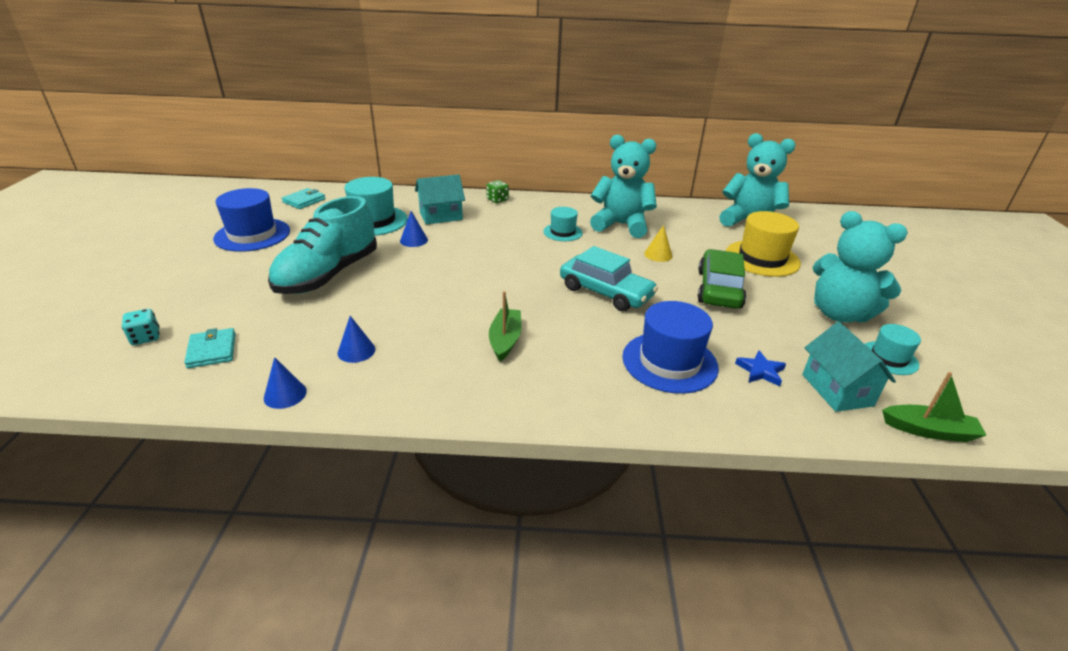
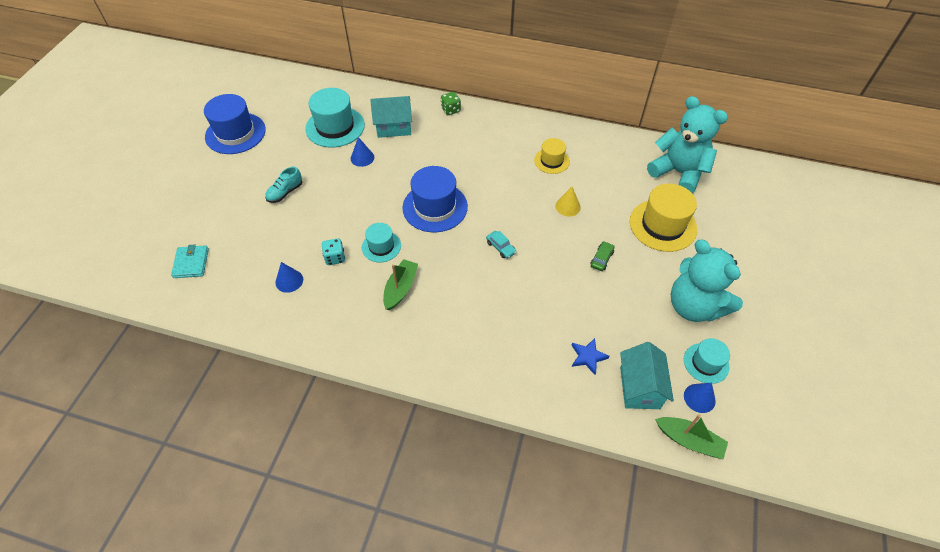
camera: 15 degrees right, 20 degrees up
(146, 337) = (149, 242): turquoise dice -> turquoise dice (335, 258)
(285, 394) = (233, 315): blue cone -> blue cone (699, 398)
(304, 201) = (283, 91): turquoise wallet -> none
(328, 275) = (285, 192): turquoise shoe -> turquoise shoe, size x0.41
(562, 232) = (494, 164): turquoise hat -> turquoise hat (381, 246)
(605, 292) = (501, 247): turquoise car -> turquoise car, size x0.42
(621, 225) = (551, 161): turquoise teddy bear -> yellow hat
(669, 362) = (519, 334): blue hat -> blue hat (435, 207)
(719, 289) = (601, 259): green car -> green car, size x0.42

